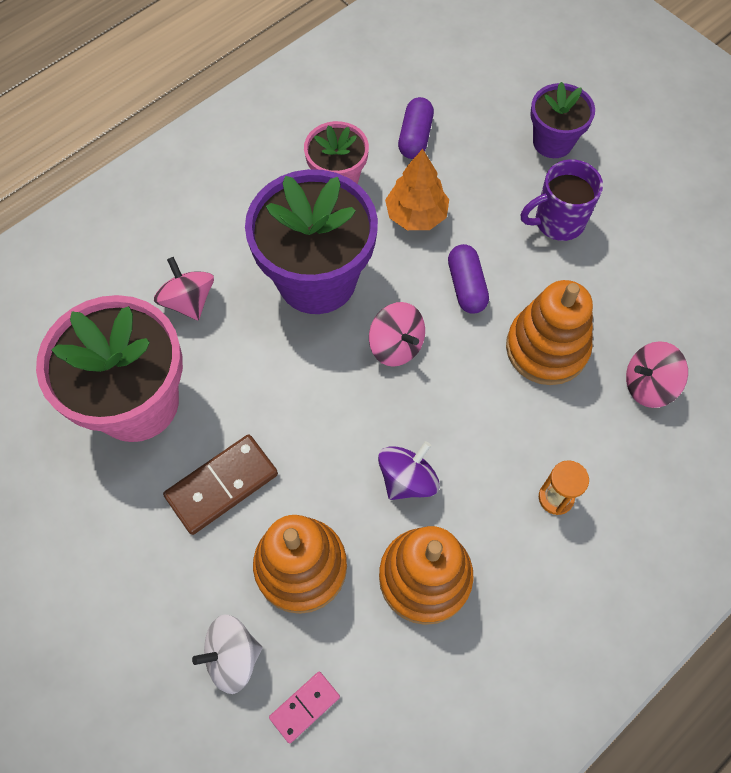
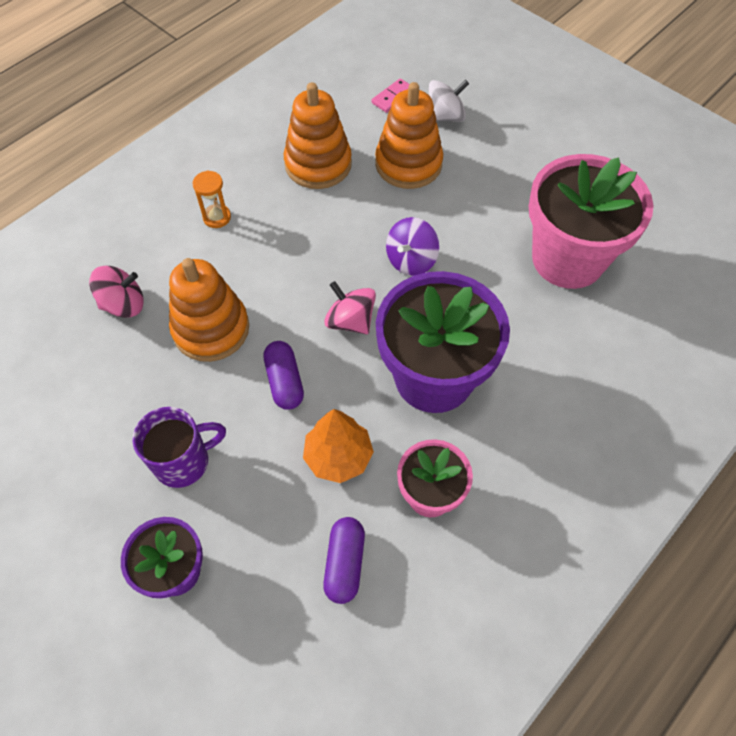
camera: 175 degrees right, 5 degrees down
(188, 301) = (552, 346): pink spinning top -> none
(222, 485) = (479, 207): brown domino -> none
(407, 479) = (334, 221): purple spinning top -> purple spinning top (411, 260)

